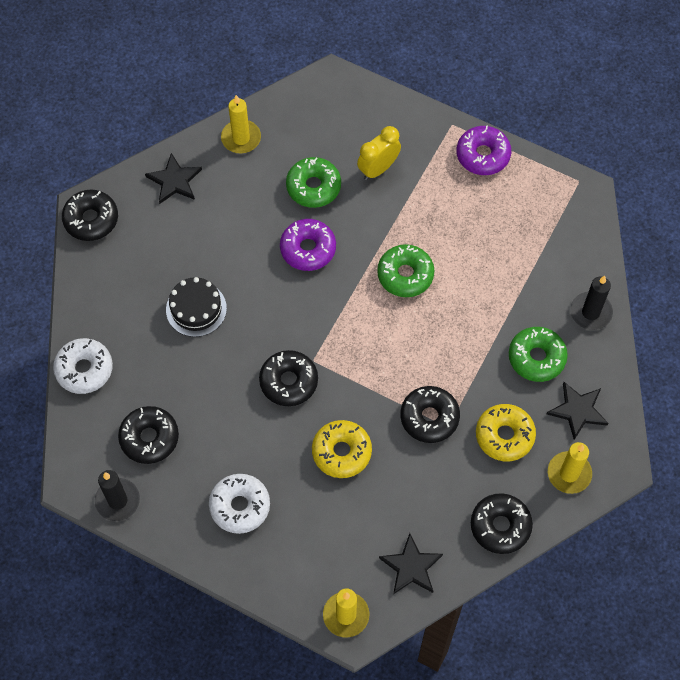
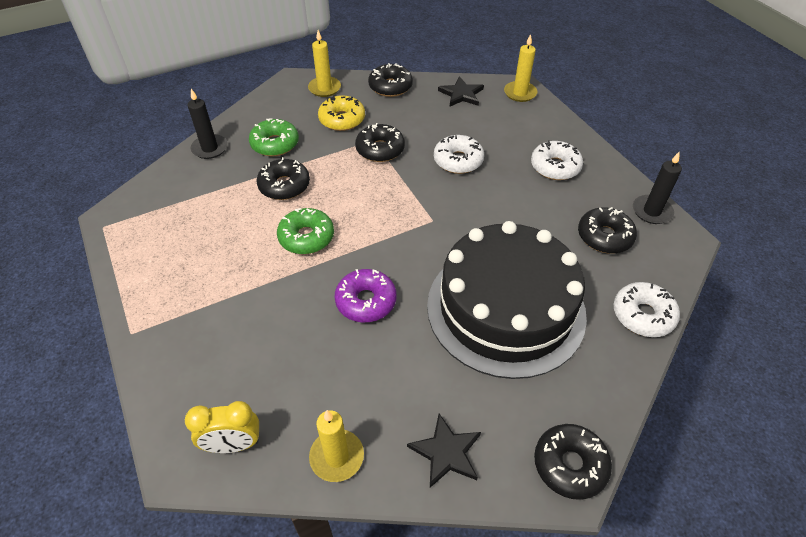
camera: 145 degrees left, 15 degrees down
(196, 309) = (505, 308): black cake -> black cake, size x2.41
(289, 382) = (463, 217): black donut -> black donut (284, 186)
(313, 187) = (311, 354): green donut -> none
(341, 452) = (458, 160): yellow donut -> white donut
(378, 169) = (237, 334): yellow clock -> yellow clock (233, 445)
(483, 155) = (141, 290): purple donut -> none
(578, 410) = (283, 109): black star -> none

